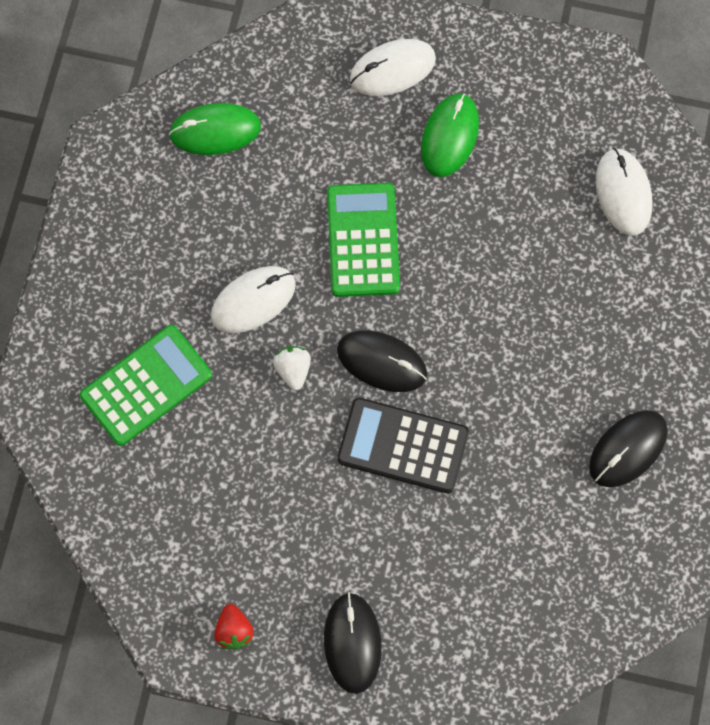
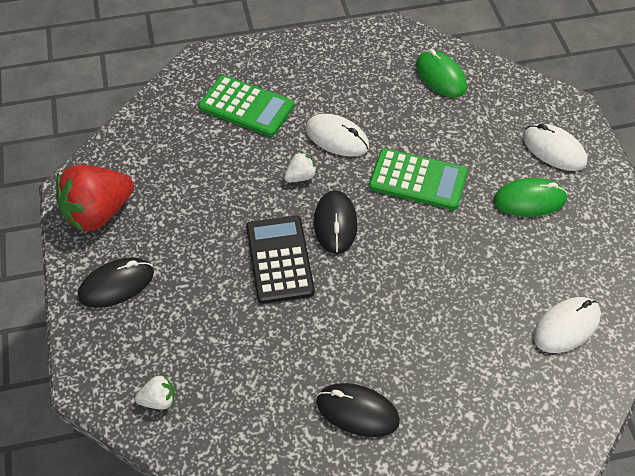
camera: 65 degrees right, 20 degrees down
(234, 630) = (98, 213): red strawberry -> red strawberry, size x2.23
(363, 240) = (418, 180): green calculator -> green calculator turned 45 degrees clockwise
(526, 648) = (158, 400): none -> white strawberry

